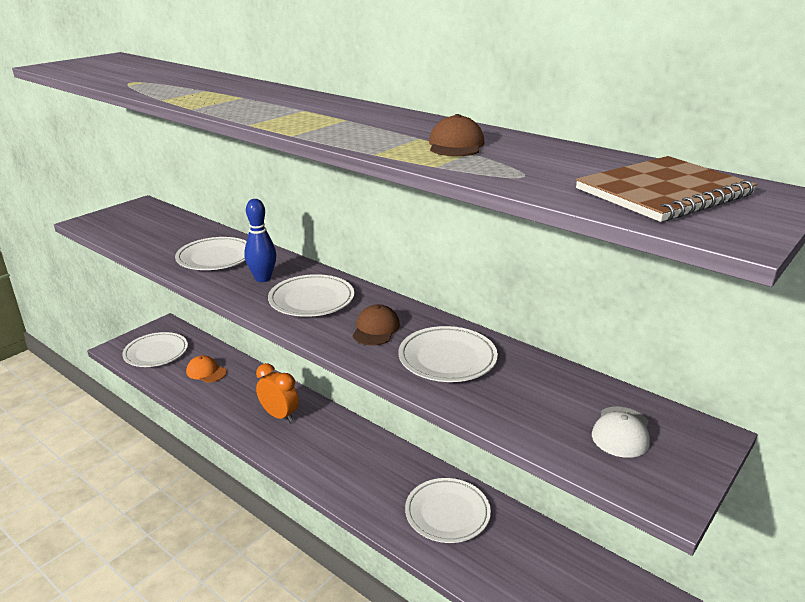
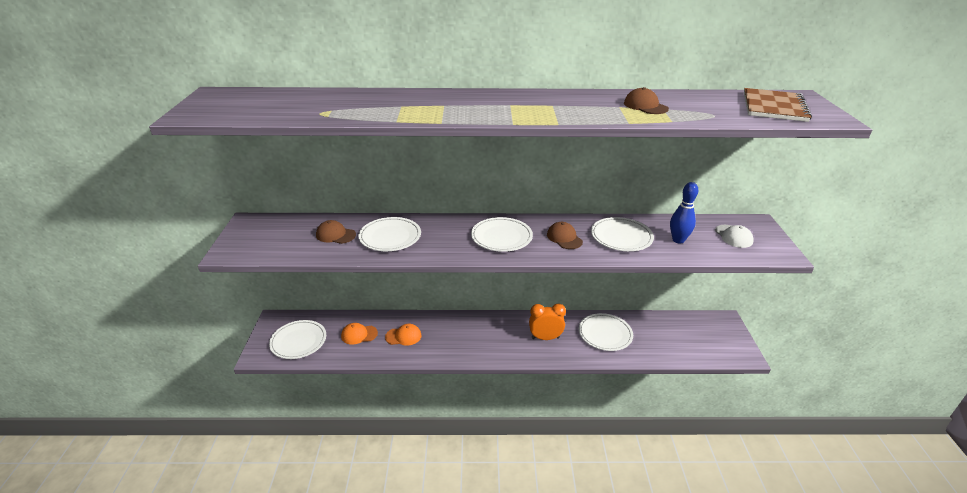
camera: 40 degrees left, 5 degrees up
(178, 238) = (335, 235): none -> brown cap
(238, 393) = (403, 336): none -> orange cap
(263, 278) = (448, 237): blue bowling pin -> blue bowling pin (678, 240)
(279, 415) = (450, 335): orange clock -> orange clock (545, 338)

